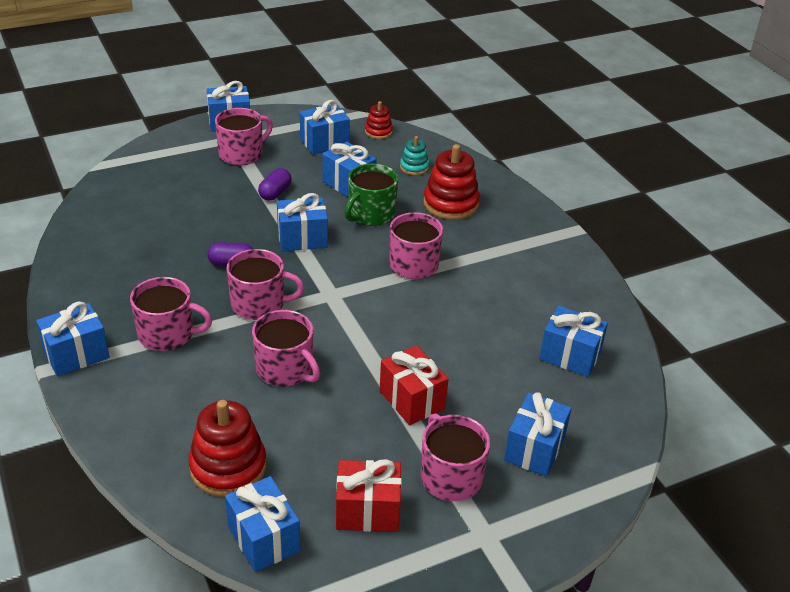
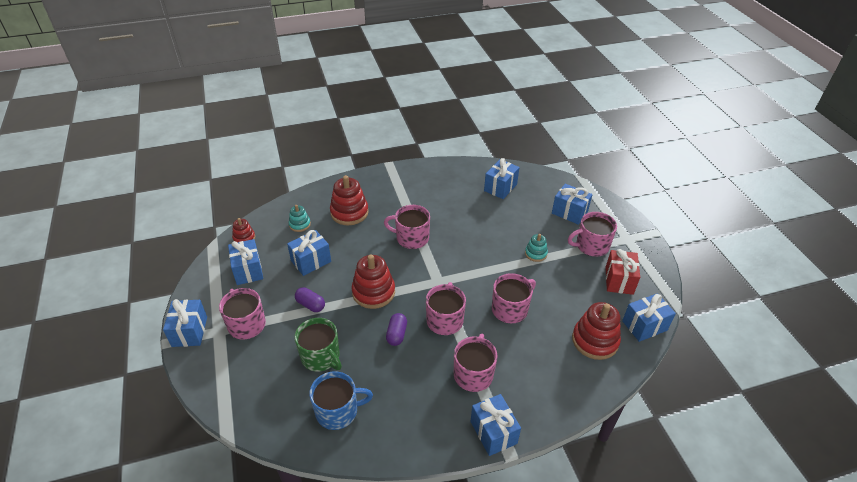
camera: 80 degrees left, 5 degrees up
(120, 230) = (338, 411): none -> blue mug
(302, 239) = (373, 292): blue gift -> red stacking toy
(370, 214) = (352, 253): green mug -> green mug (321, 357)
(412, 400) = (535, 254): red gift -> turquoise stacking toy

